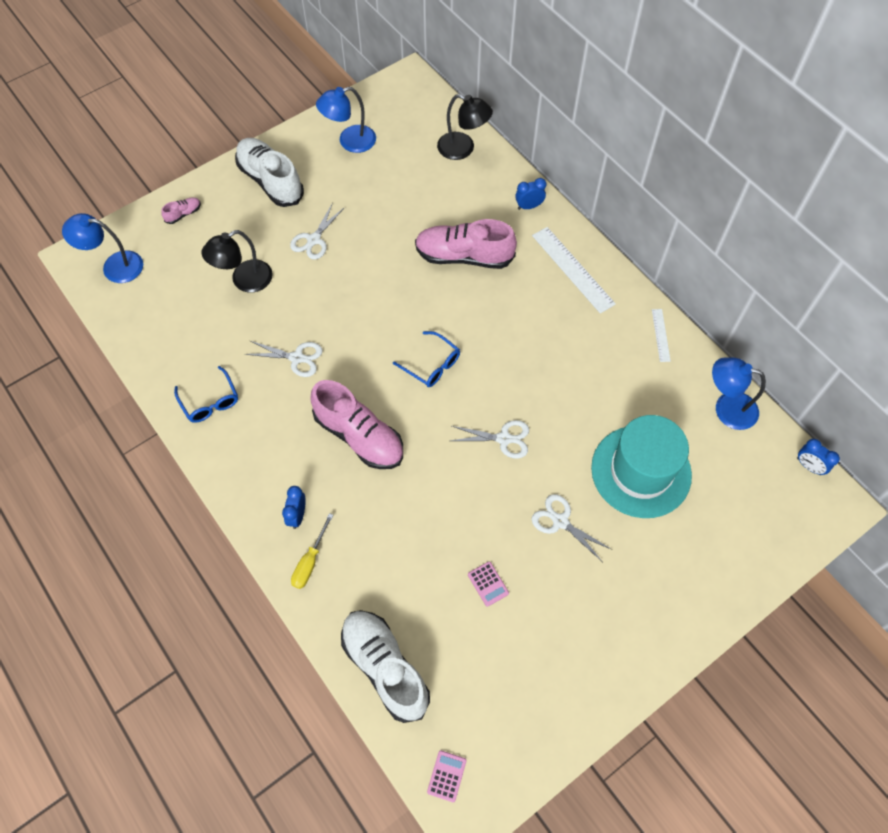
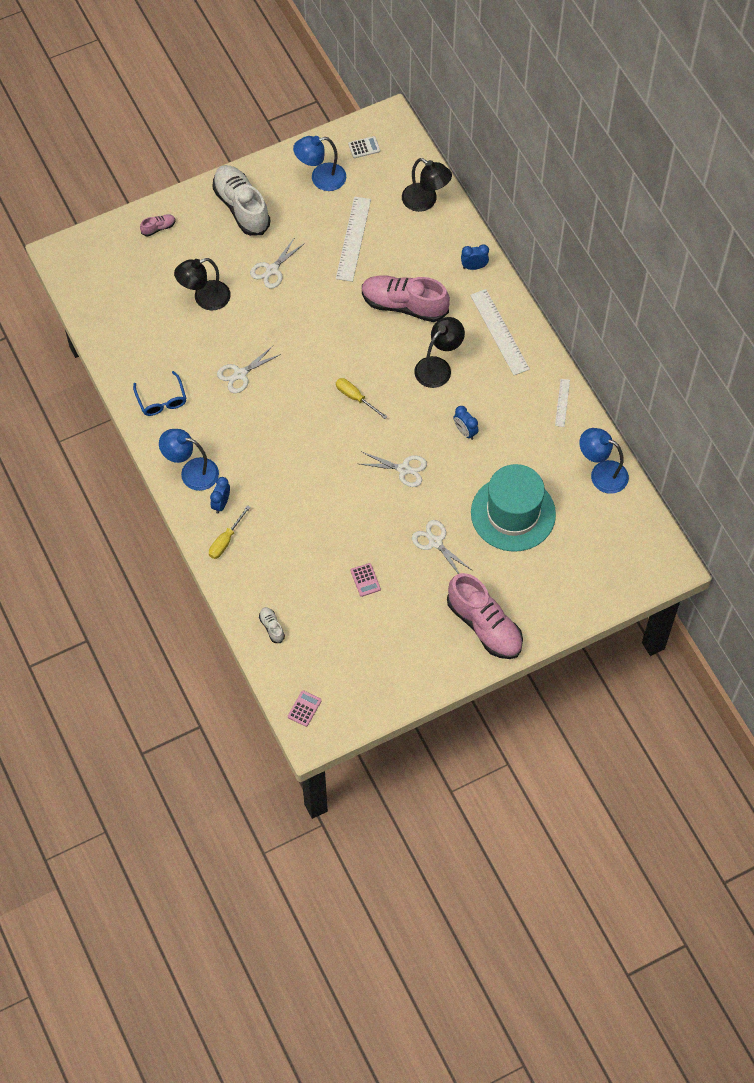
camera: 10 degrees right, 0 degrees up
(114, 266) = (92, 268): blue lamp -> blue lamp (191, 472)
(297, 358) = (240, 374): white scissors -> white scissors turned 120 degrees clockwise
(359, 436) = (282, 448): pink shoe -> pink shoe (484, 626)
(385, 667) = (272, 627): white shoe -> white shoe, size x0.42
(388, 106) = (364, 147): none -> white calculator
(395, 196) = (353, 239): none -> white ruler
(431, 365) = (355, 398): blue glasses -> yellow screwdriver
(516, 316) = (438, 367): none -> black lamp
(809, 466) = (657, 532): blue clock -> blue clock (465, 432)

